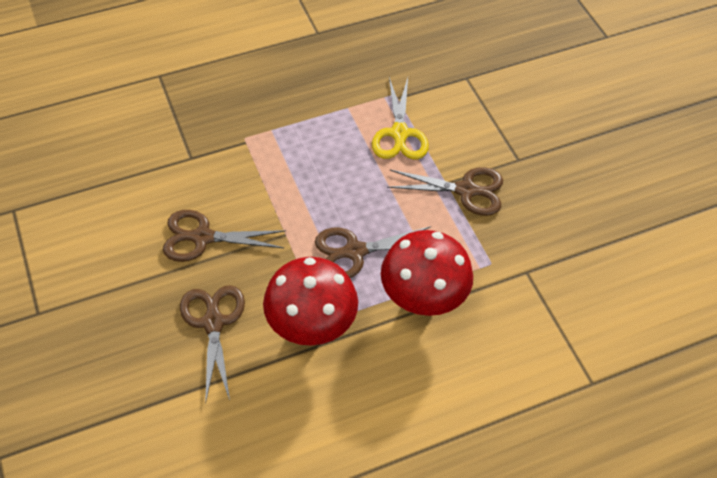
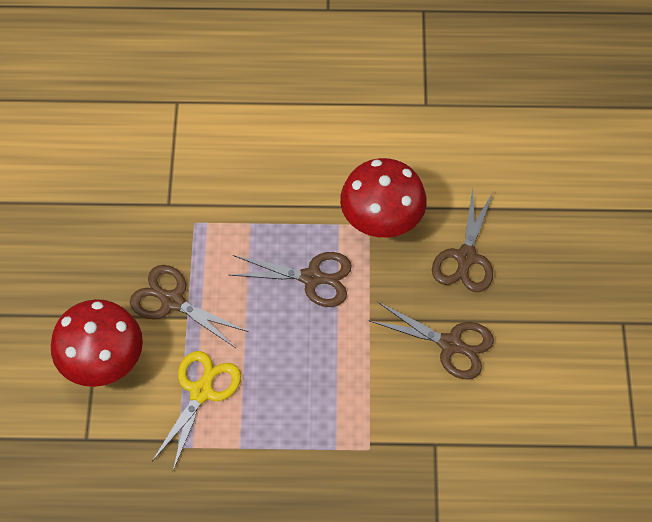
camera: 155 degrees left, 5 degrees up
(422, 299) = (274, 212): red mushroom -> red mushroom (104, 364)

